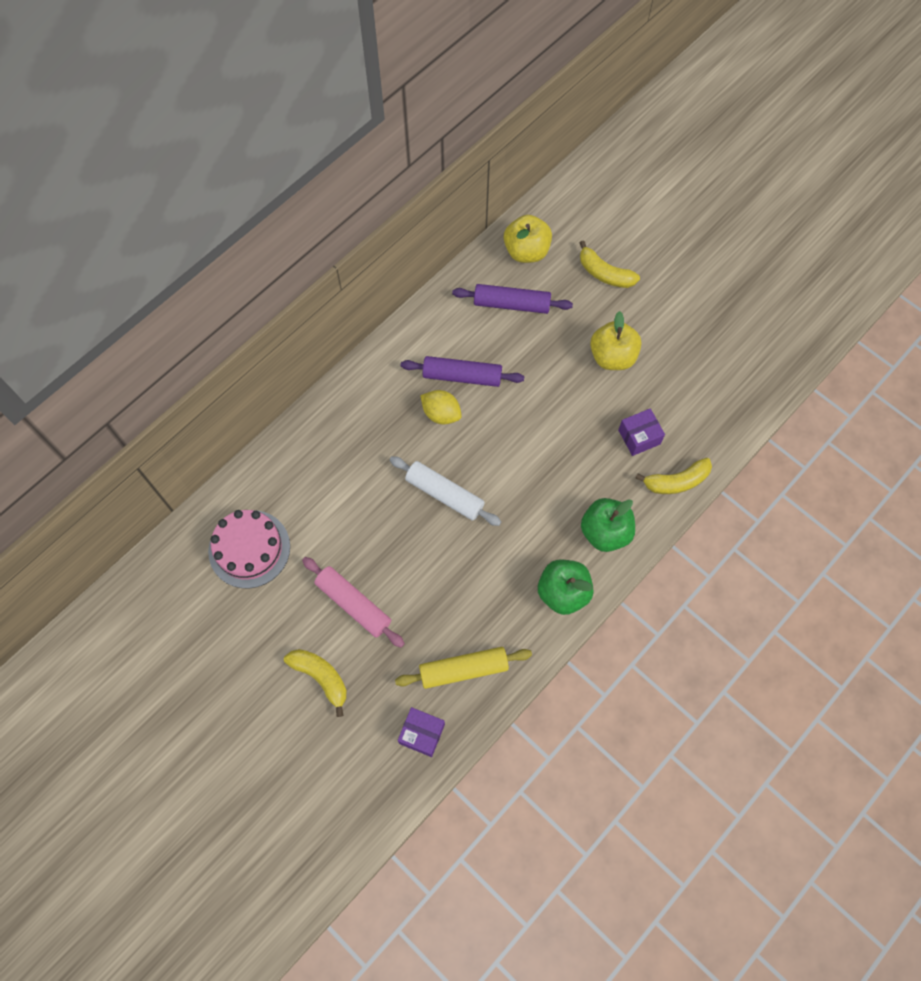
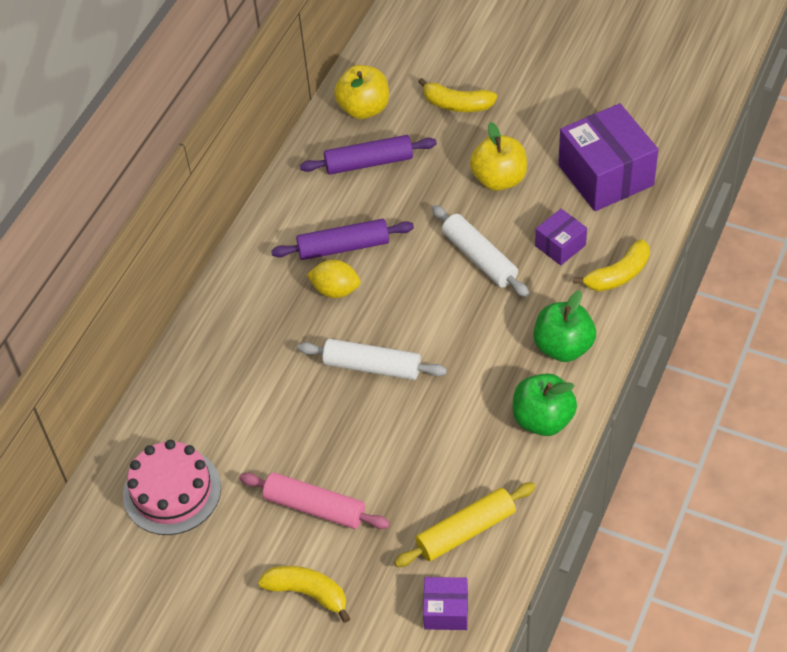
camera: 15 degrees left, 15 degrees down
(568, 425) = (479, 258): none -> white rolling pin
(702, 383) = (605, 175): none -> purple box

